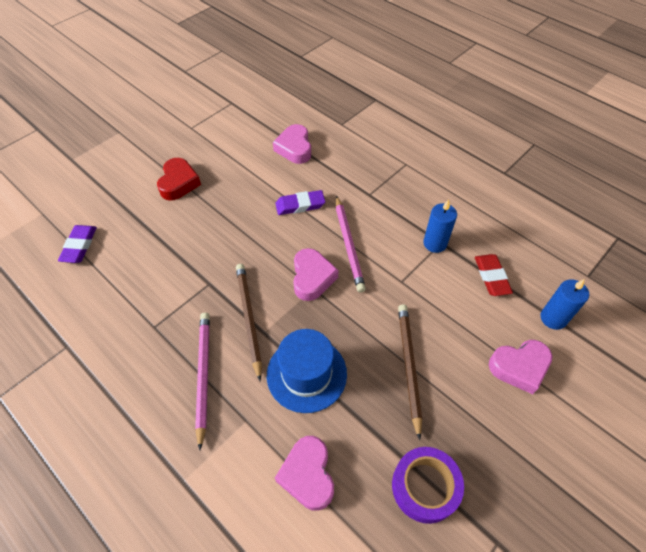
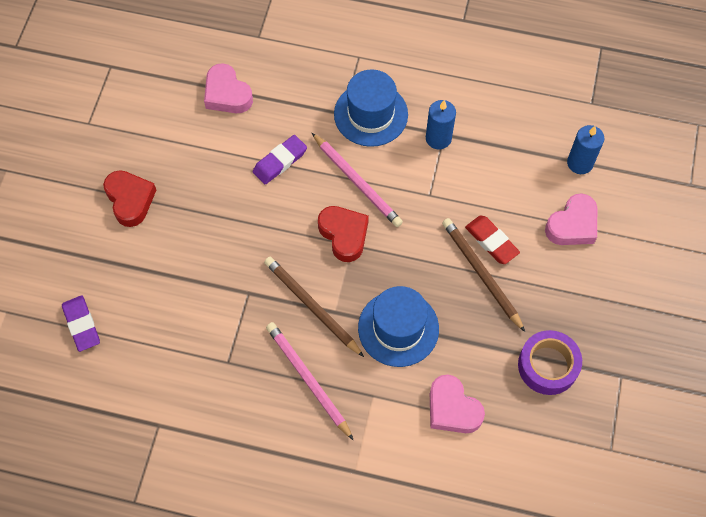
camera: 30 degrees left, 10 degrees up
(312, 278) = (344, 235): pink heart -> red heart
(390, 204) = (371, 114): none -> blue hat
(491, 277) = (508, 148): red eraser -> red eraser (491, 241)

